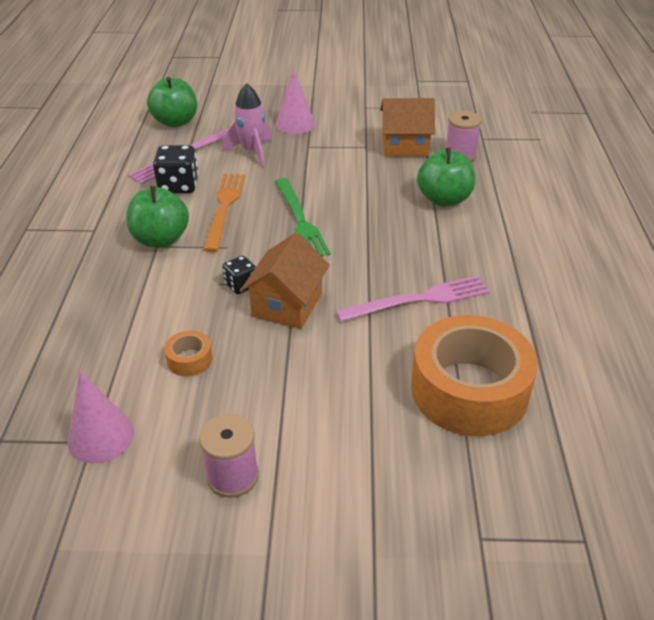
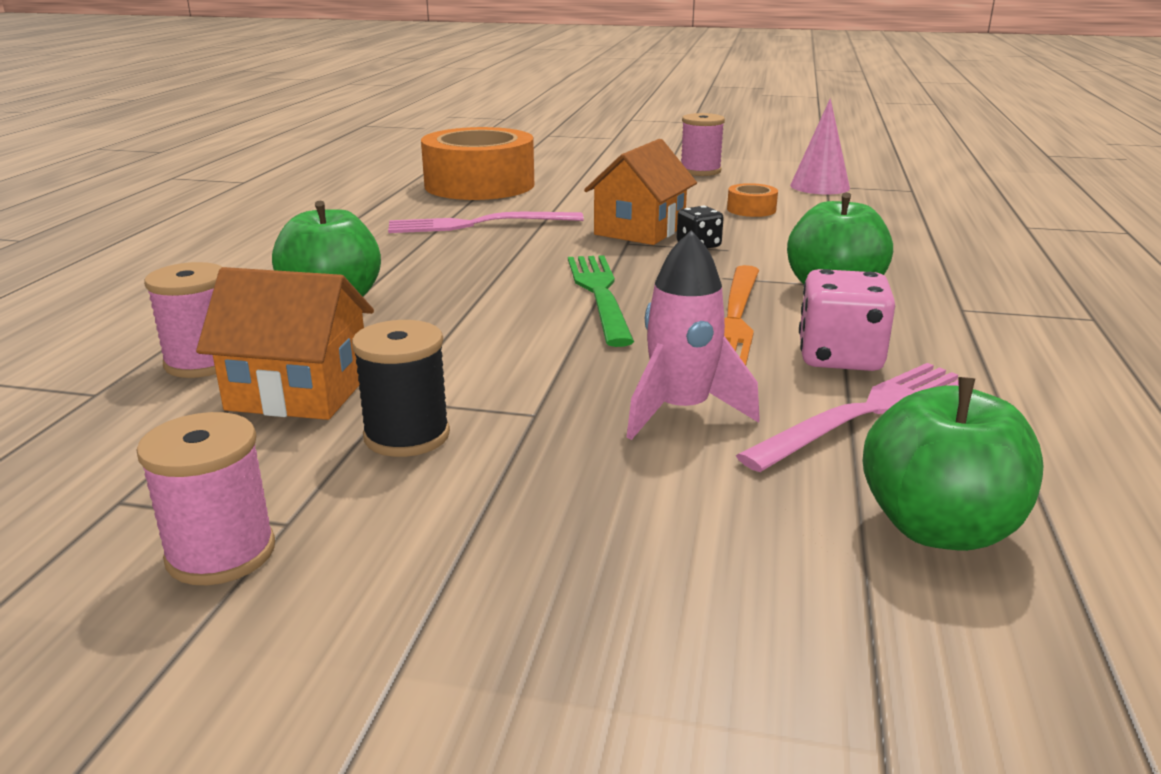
camera: 170 degrees left, 15 degrees down
(178, 186) = (839, 357): black dice -> pink dice
(295, 124) = (545, 479): pink cone -> none
(349, 133) = (407, 436): none -> black spool
(375, 99) = (221, 553): none -> pink spool

